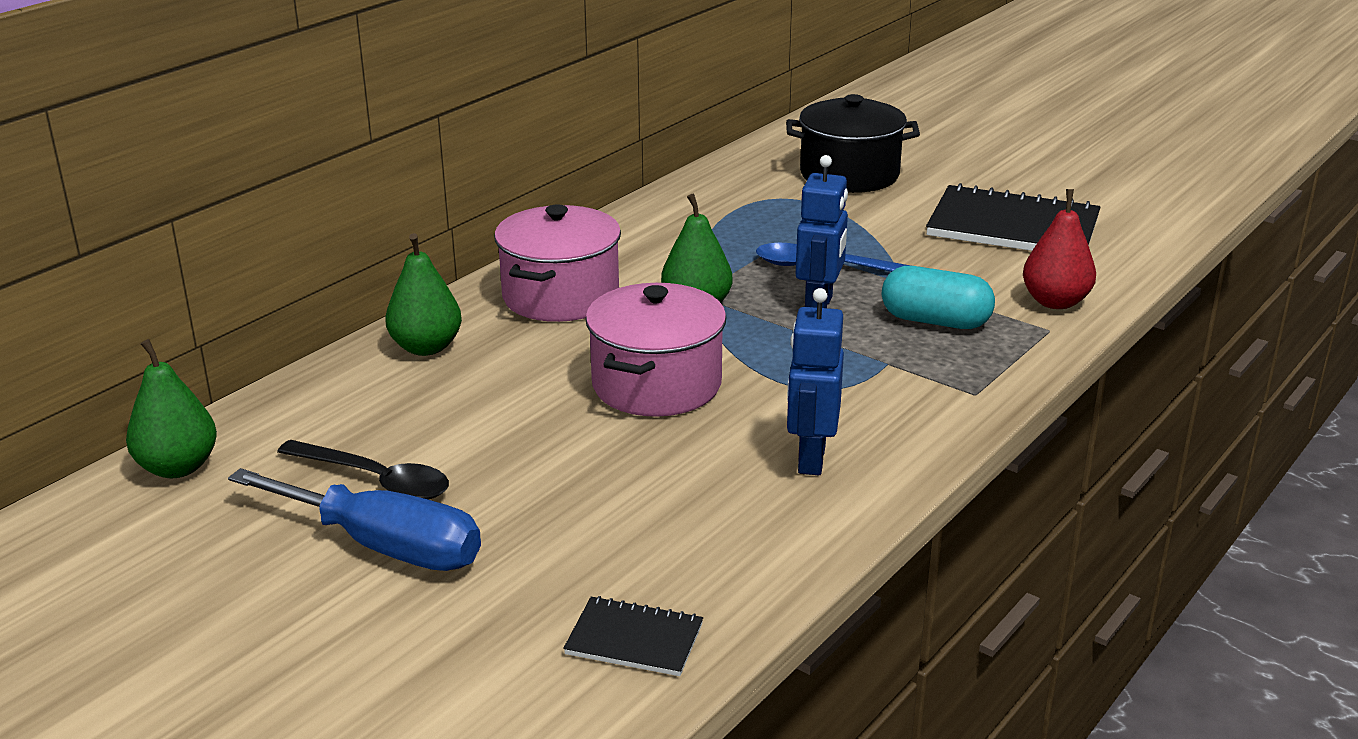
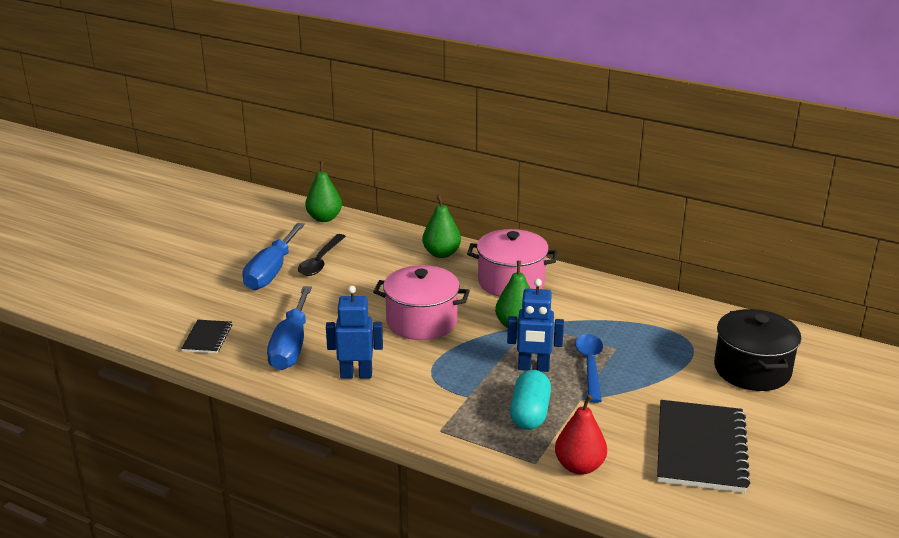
camera: 80 degrees right, 0 degrees up
(697, 527) = (291, 346): none -> blue screwdriver

